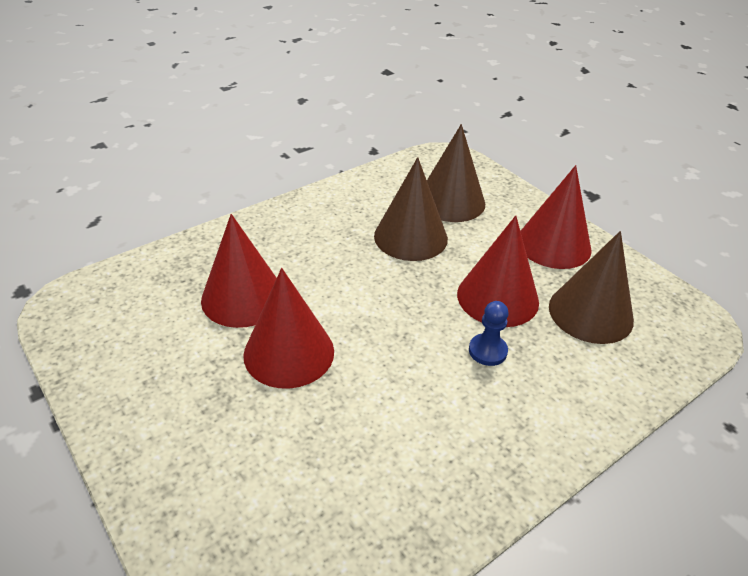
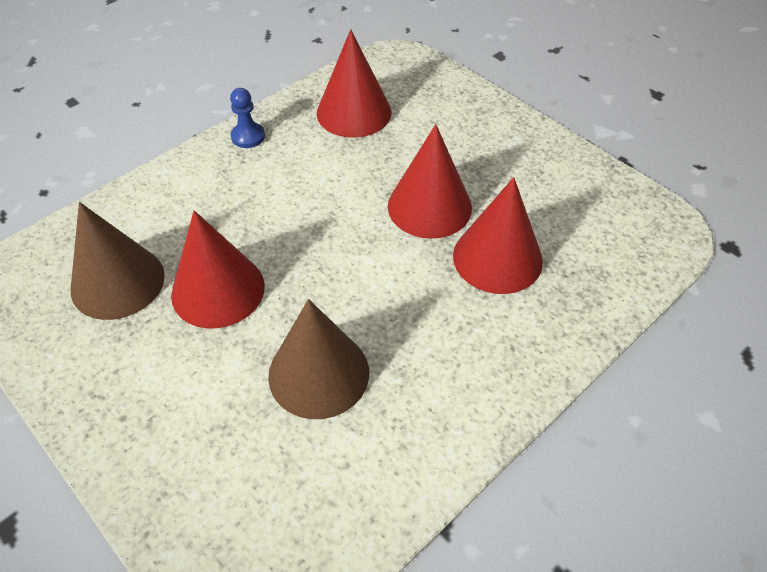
camera: 175 degrees right, 10 degrees up
(451, 201) = (256, 462): brown cone -> none
(487, 351) = (240, 228): blue pawn -> blue pawn (248, 136)
(553, 244) = (121, 385): red cone -> red cone (354, 112)

